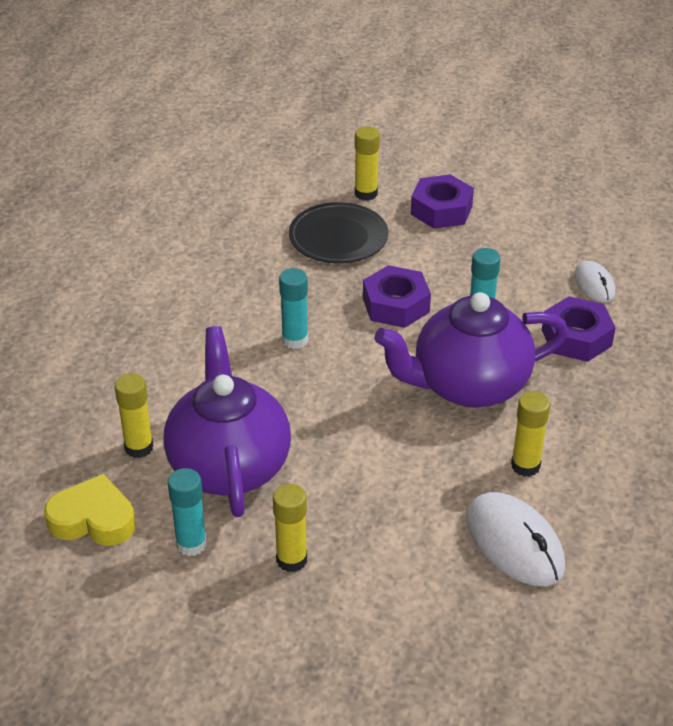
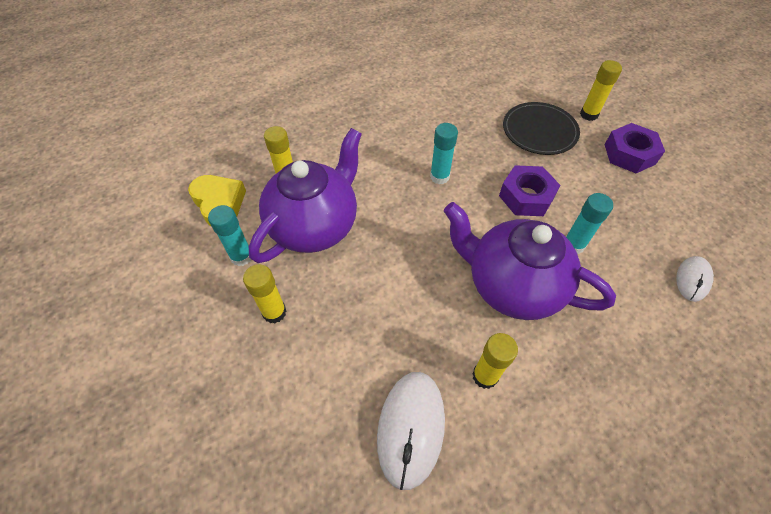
camera: 45 degrees right, 15 degrees up
(576, 337) = (632, 309): purple nut -> none

